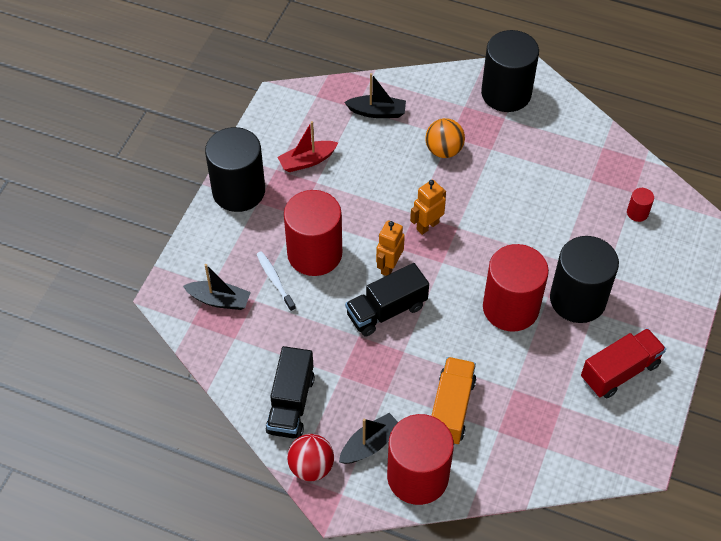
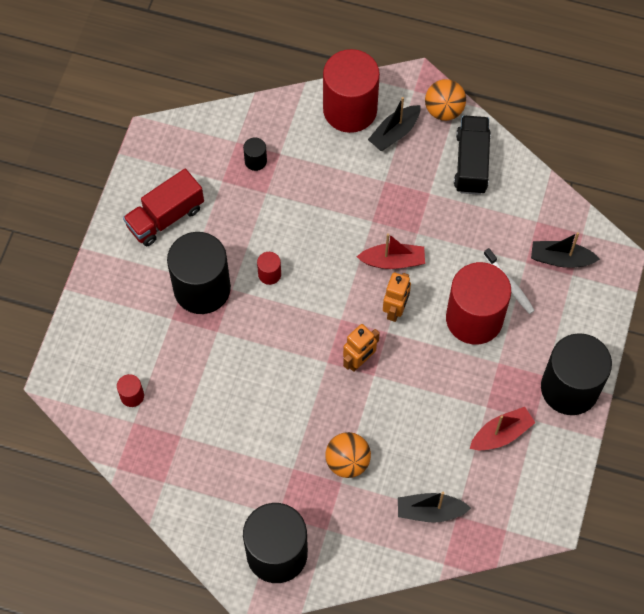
camera: 175 degrees right, 10 degrees up
(311, 467) = (444, 110): red ball -> orange ball
(386, 311) = (393, 261): black truck -> red boat
(451, 409) = (324, 170): orange truck -> none
(510, 307) = (269, 274): red cylinder -> red cylinder, size x0.41
(525, 424) = (255, 161): none -> black cylinder

